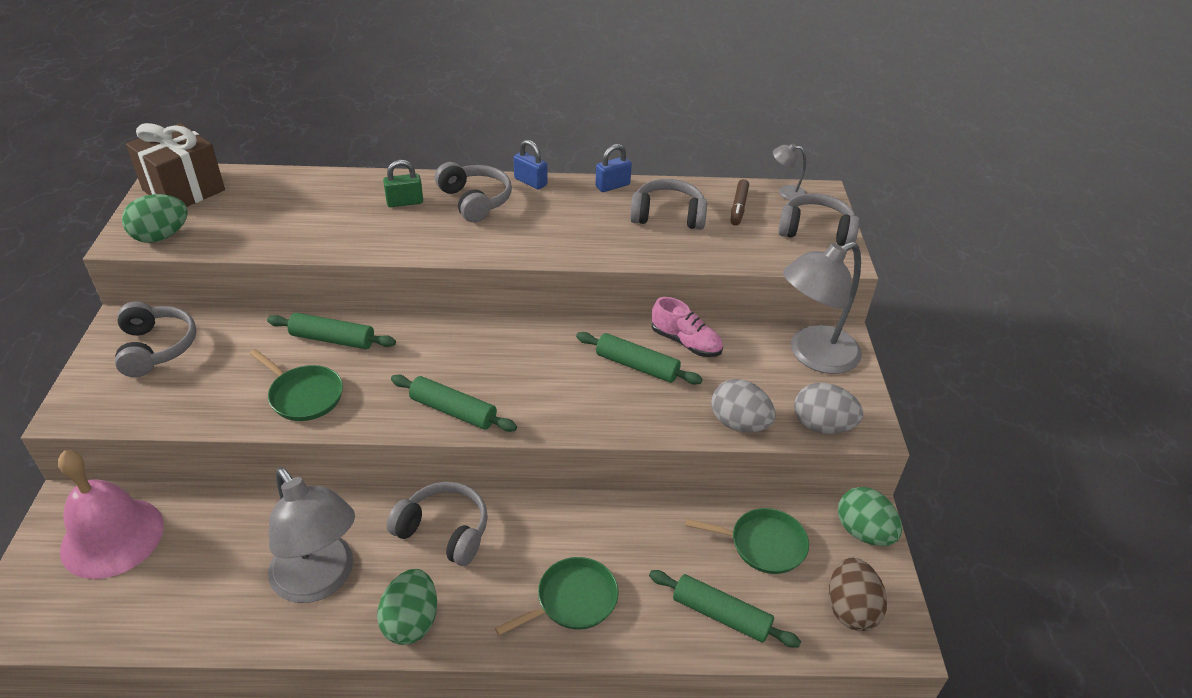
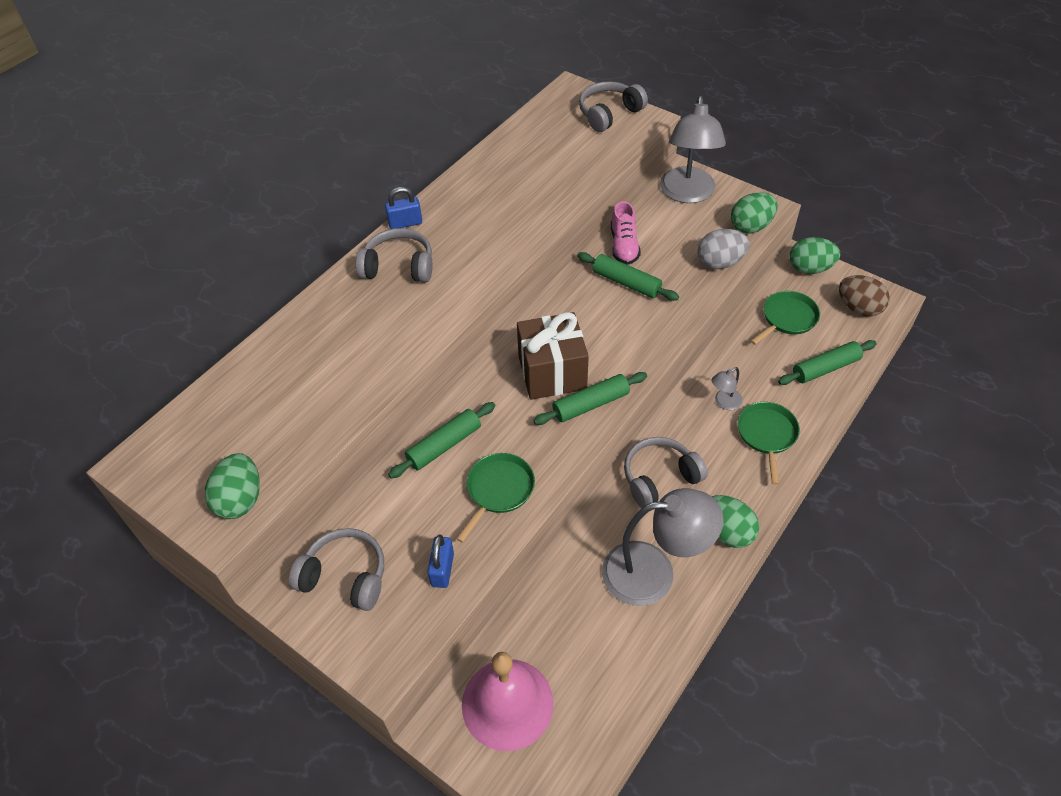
camera: 50 degrees left, 10 degrees up
(183, 190) = (174, 458): brown gift -> brown gift (552, 373)
(304, 395) = (498, 490): green pan -> green pan turned 45 degrees counterclockwise
(405, 202) = (357, 310): green padlock -> none
(612, 186) = (457, 181): blue padlock -> blue padlock (442, 569)
(637, 366) = (626, 283): green rolling pin -> green rolling pin turned 60 degrees clockwise
(668, 216) = (524, 172): grey headphones -> none
(686, 342) = (624, 246): pink shoe -> pink shoe turned 105 degrees clockwise
(738, 207) = (548, 133): brown marker -> none
(786, 192) = (553, 102): grey lamp -> grey lamp (724, 402)
(822, 426) = (751, 226): grey egg -> green egg

